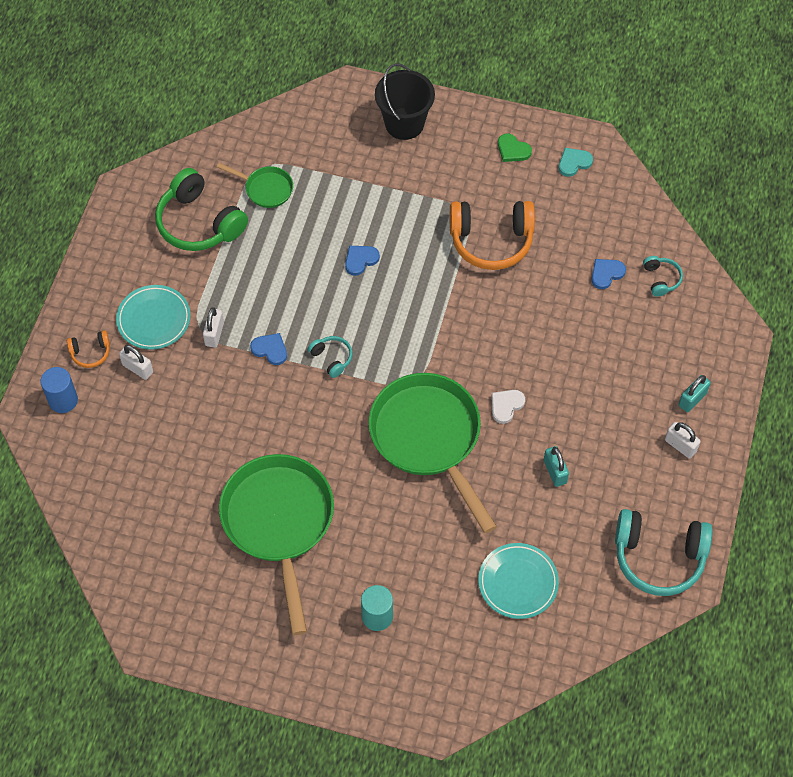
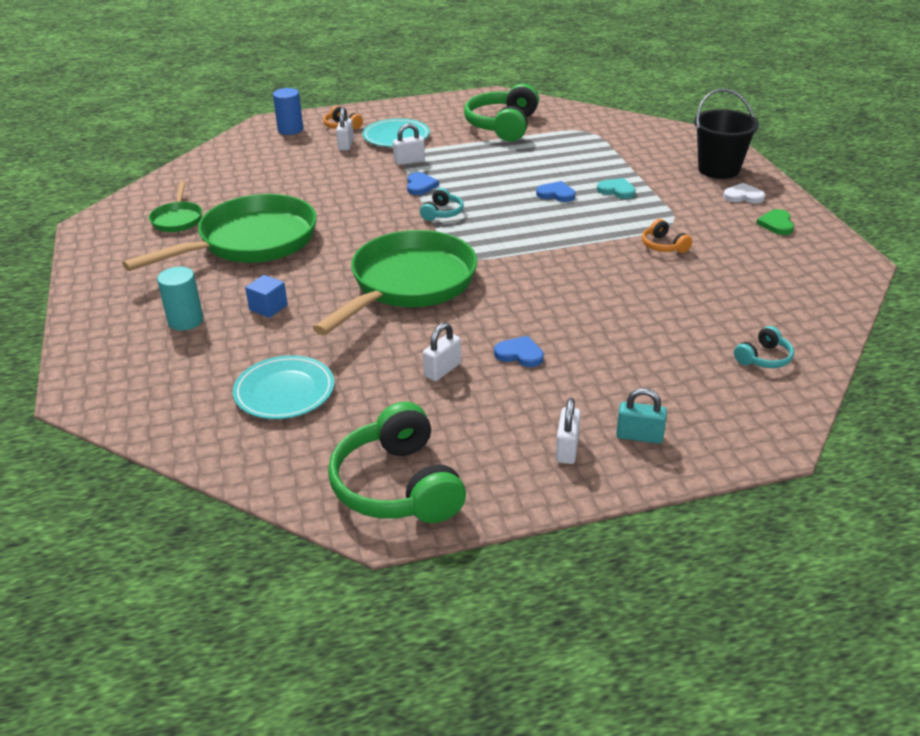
camera: 60 degrees right, 25 degrees down
(266, 189) = (569, 138): green pan -> green pan (177, 219)
(396, 550) = (268, 307): none -> blue cube
(491, 241) = (663, 246): orange headphones -> orange headphones, size x0.47
(506, 406) = (490, 314): white heart -> white heart (743, 196)
(555, 472) = (442, 370): turquoise padlock -> white padlock
(574, 163) = (816, 259): turquoise heart -> turquoise heart (617, 190)
(606, 274) = (720, 321): blue heart -> blue heart (519, 354)
(658, 557) = (397, 486): turquoise headphones -> green headphones

